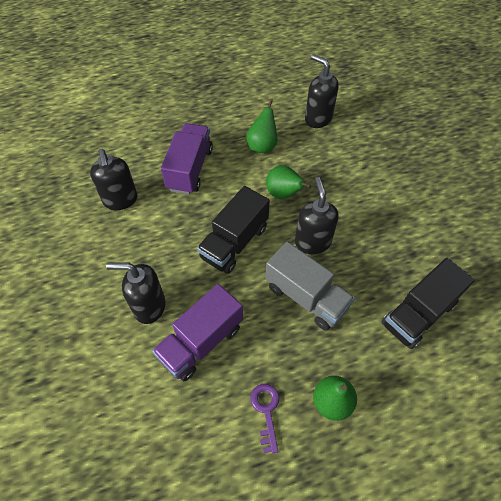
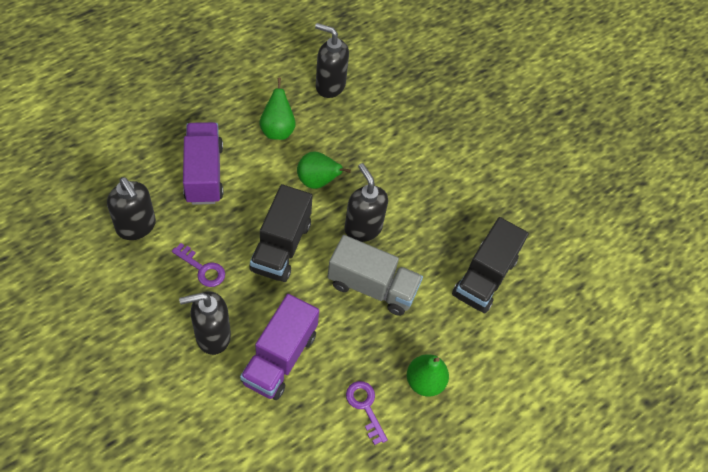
camera: 25 degrees left, 0 degrees up
(161, 246) = (202, 268): none -> purple key

